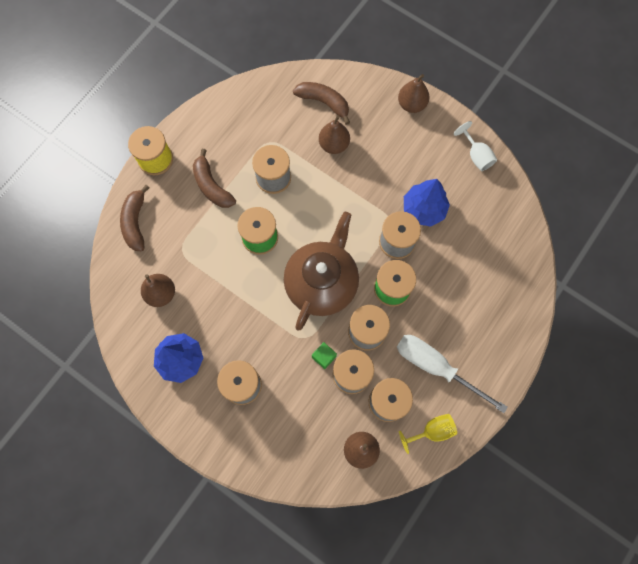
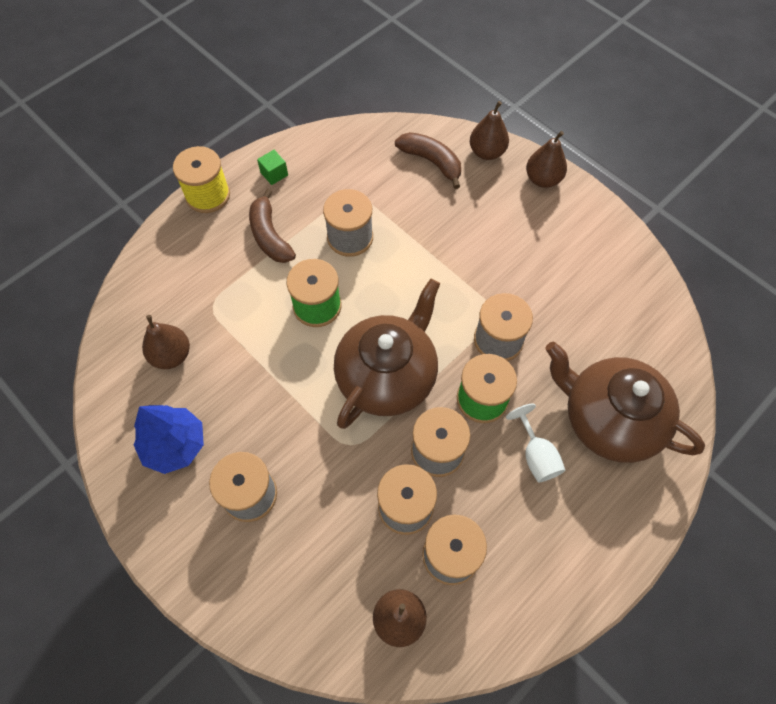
camera: 10 degrees right, 10 degrees down
(135, 222) = (163, 264): brown banana -> none
(324, 357) = (371, 475): green cube -> green cube (274, 174)
(334, 145) = (435, 211): brown pear -> brown pear (487, 152)
(424, 209) = (540, 305): blue tree -> none
(432, 431) = (509, 610): yellow goblet -> none
(436, 367) = (528, 518): white screwdriver -> none
(476, 155) = (619, 250): white goblet -> white goblet (536, 455)
(482, 288) = (608, 419): none -> brown teapot

